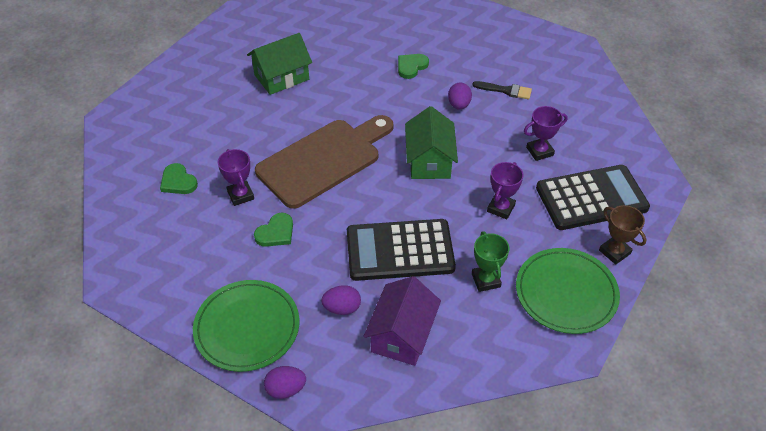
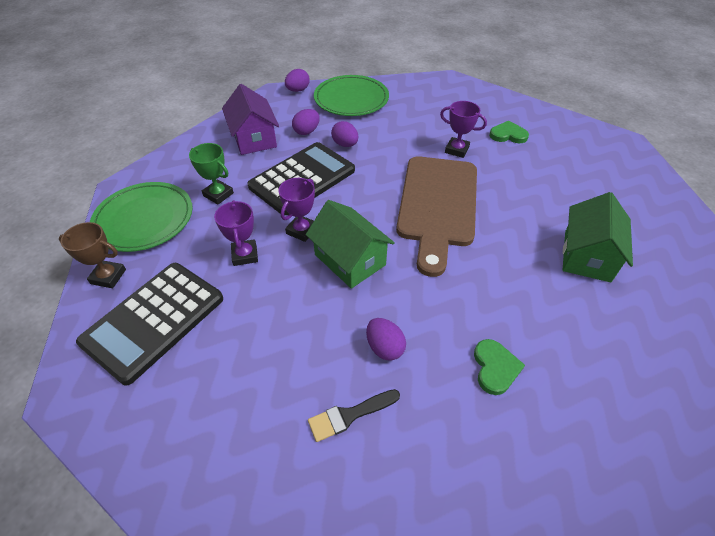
camera: 140 degrees right, 0 degrees up
(276, 232) = (401, 144): green heart -> none
(324, 265) = (345, 144): none -> purple egg
(539, 151) = (244, 344): purple trophy -> purple trophy (301, 230)

